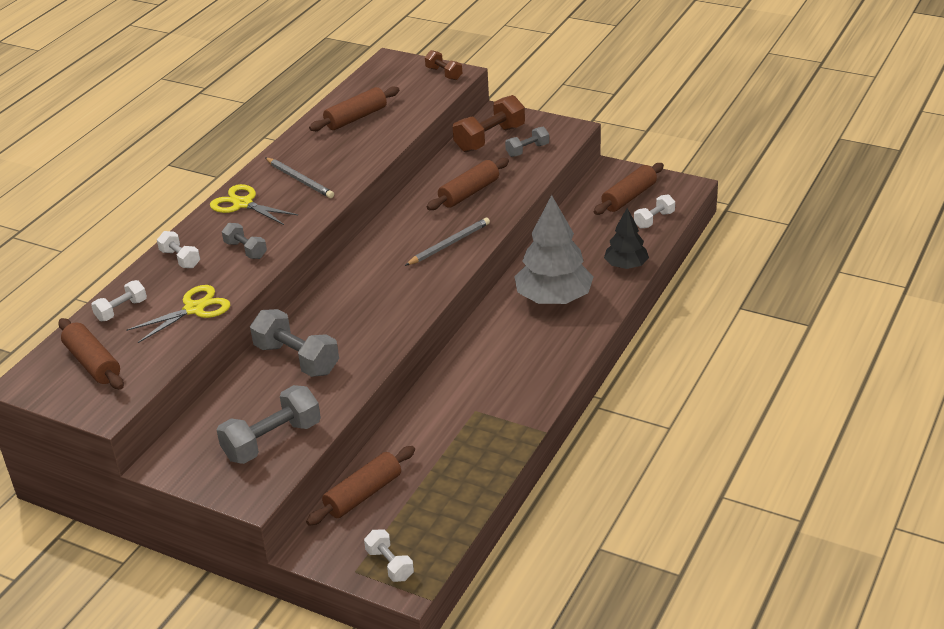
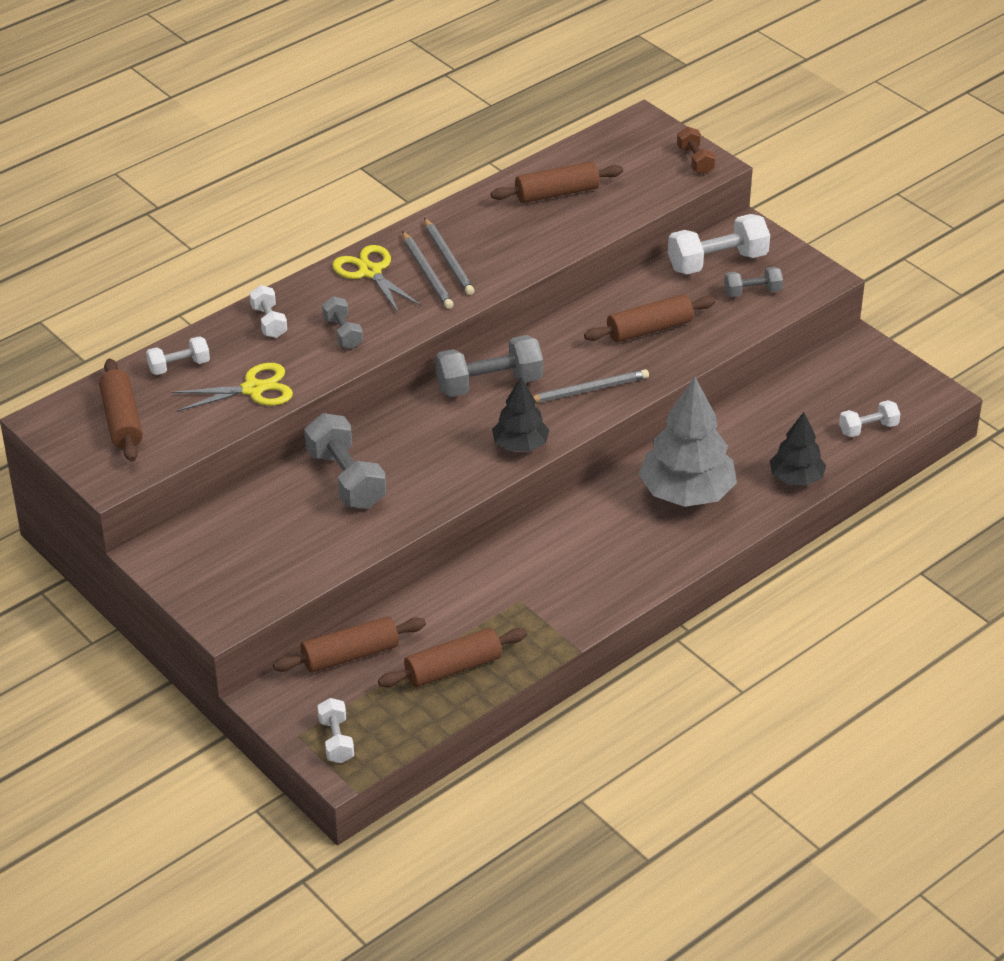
camera: 20 degrees right, 5 degrees up
(272, 441) = (272, 566): grey dumbbell -> grey dumbbell (489, 384)
(289, 193) = (427, 273): none -> grey pencil
(421, 295) = (520, 445): none -> black tree
(490, 139) = (717, 262): brown dumbbell -> white dumbbell
(629, 197) = (857, 388): brown rolling pin -> brown rolling pin (453, 668)

